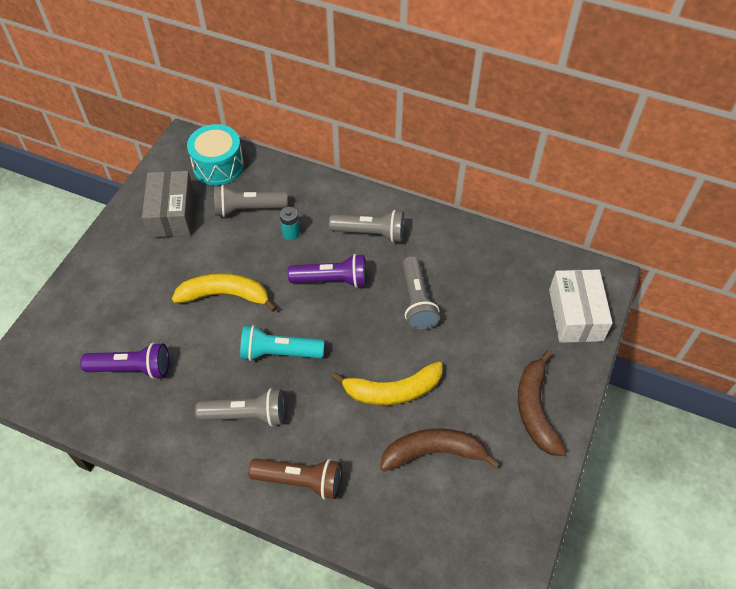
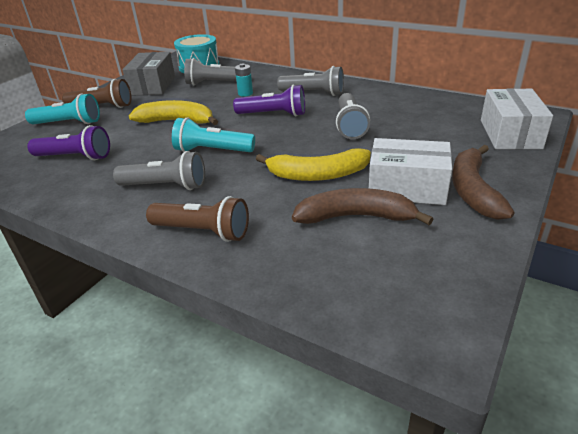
camera: 10 degrees right, 20 degrees down
(97, 301) = (69, 123): none -> turquoise flashlight
(125, 264) = (102, 107): none -> brown flashlight
(477, 407) = (407, 187): none -> white box

